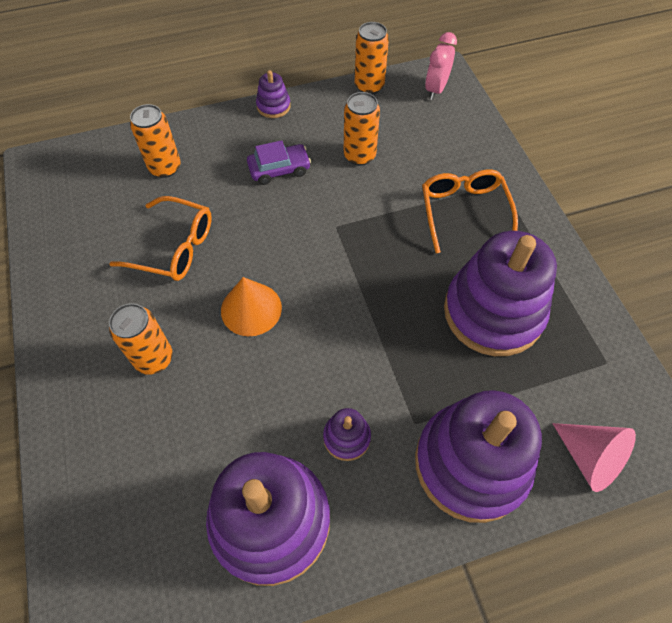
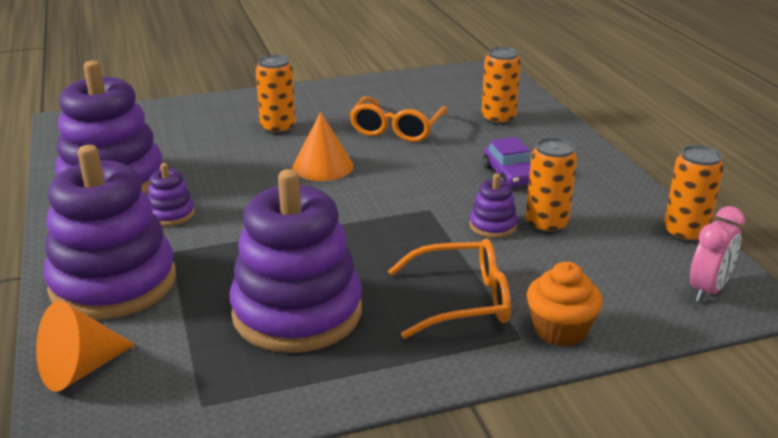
camera: 90 degrees right, 30 degrees down
(273, 106) = (613, 169): purple stacking toy -> purple stacking toy (493, 226)
(436, 89) = (708, 290): pink clock -> pink clock turned 105 degrees clockwise
(489, 164) = (560, 330): none -> orange cupcake
(590, 458) = (80, 369): pink cone -> orange cone

